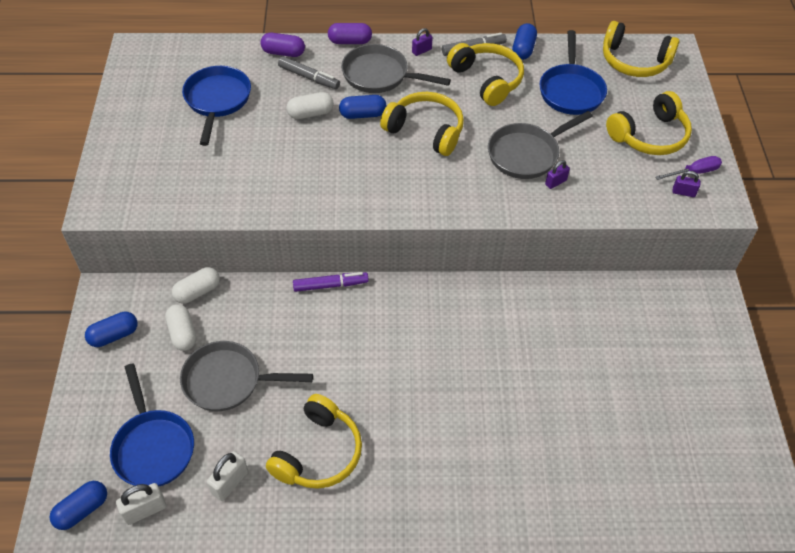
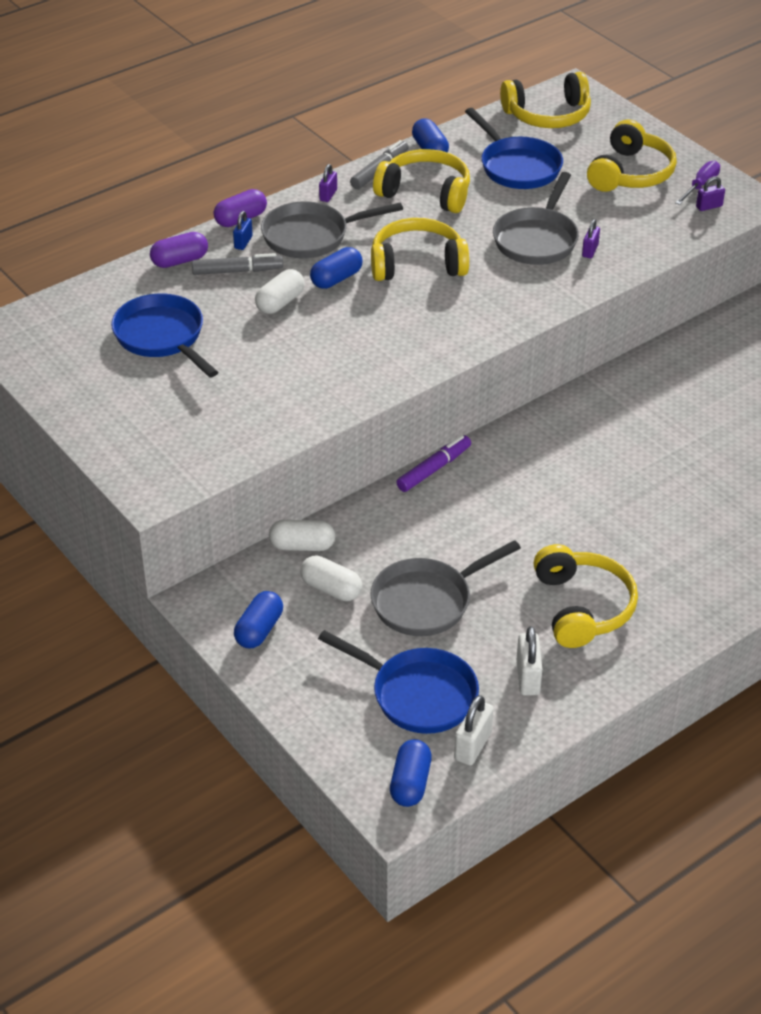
camera: 35 degrees left, 10 degrees down
(197, 292) = (302, 546): white capsule -> white capsule turned 75 degrees clockwise
(334, 59) = (243, 242): none -> blue padlock

